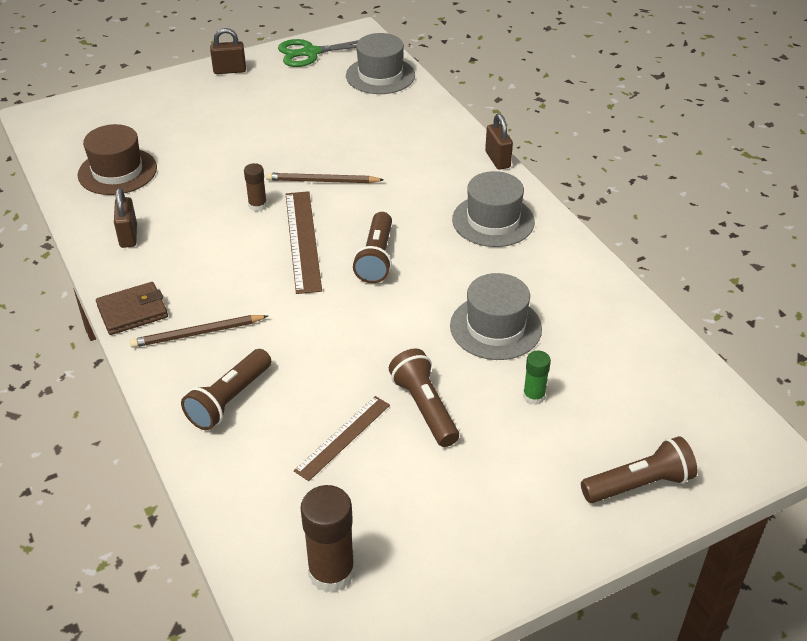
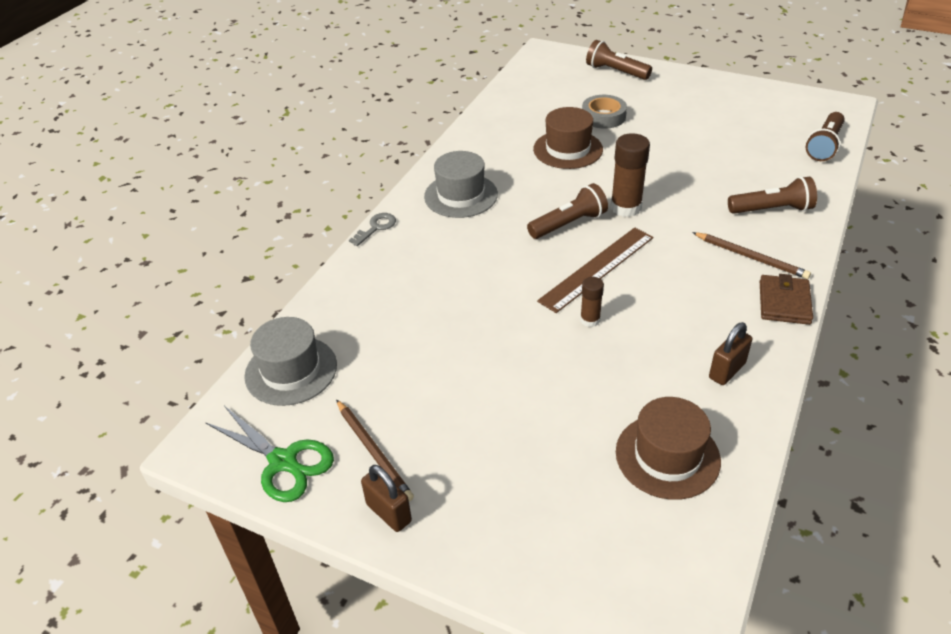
camera: 125 degrees left, 0 degrees up
(132, 311) = (784, 302): brown wallet -> brown wallet turned 75 degrees clockwise
(322, 181) = (512, 303): brown pencil -> brown pencil (373, 451)
(331, 572) = (798, 121): brown glue stick -> brown glue stick (626, 207)
(343, 437) = (726, 157): brown ruler -> none
(424, 408) = (665, 143): brown flashlight -> brown flashlight (824, 146)
(495, 327) = (568, 149): grey hat -> brown hat
(497, 159) = (376, 228): brown padlock -> grey key
(534, 396) = (603, 116): green glue stick -> grey tape

